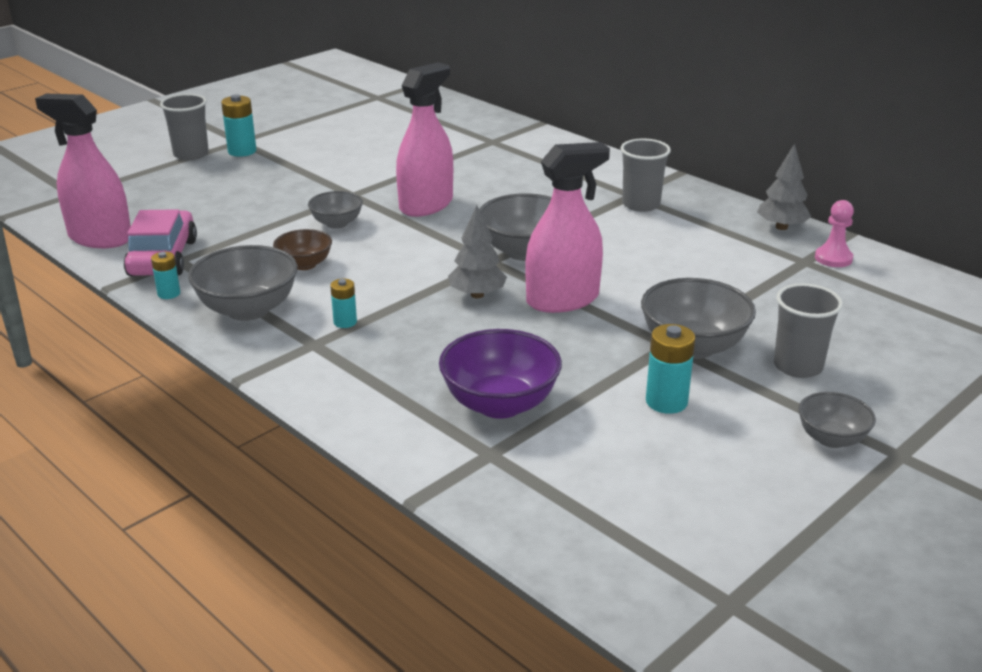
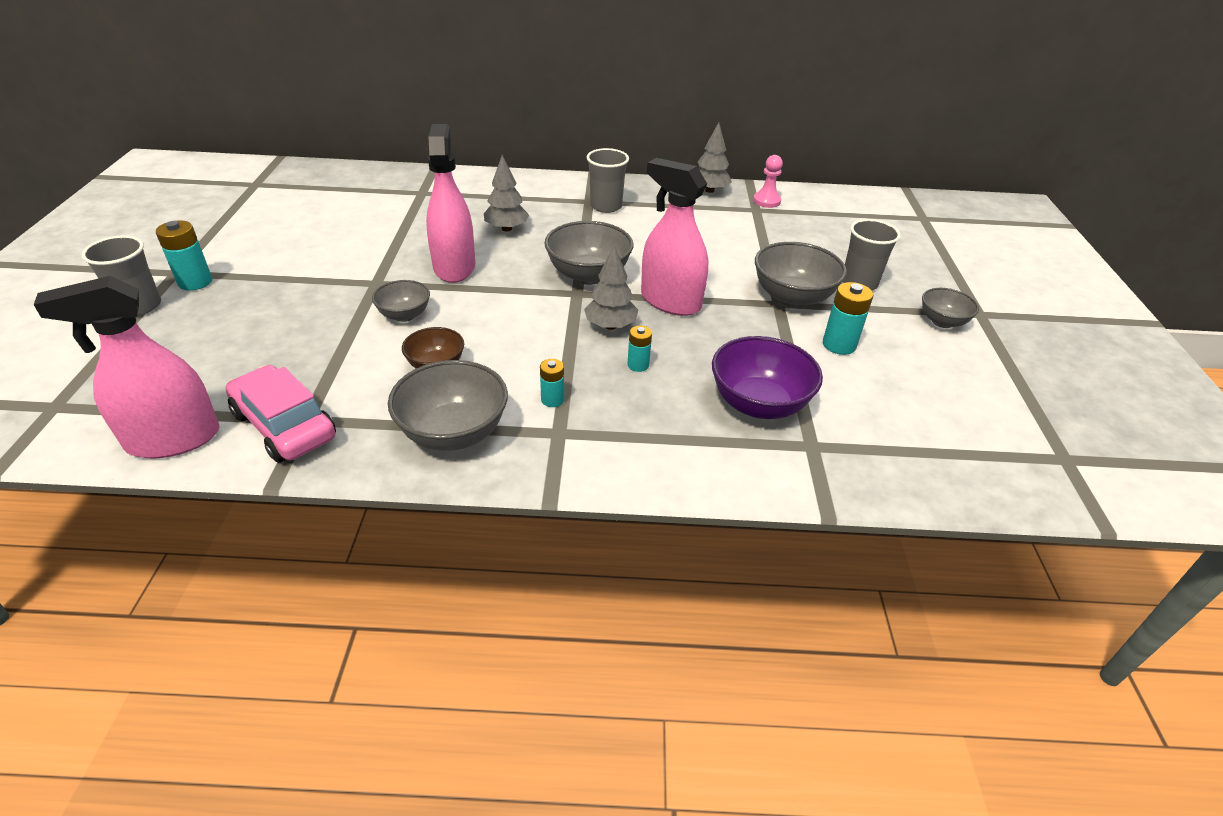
camera: 45 degrees left, 10 degrees up
(169, 294) = (351, 458): turquoise battery -> turquoise battery (638, 365)
(516, 192) = (507, 229): none -> grey tree
(562, 300) = (670, 301): pink spray bottle -> pink spray bottle turned 75 degrees counterclockwise

